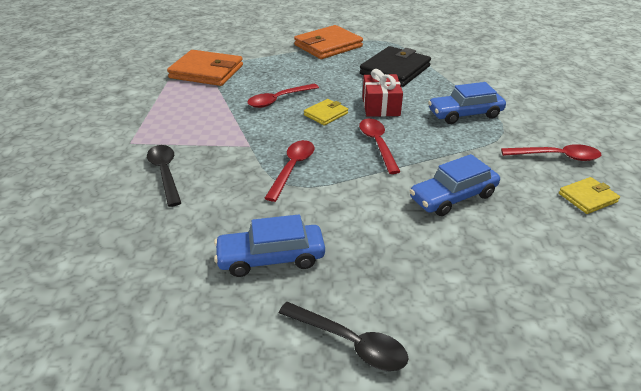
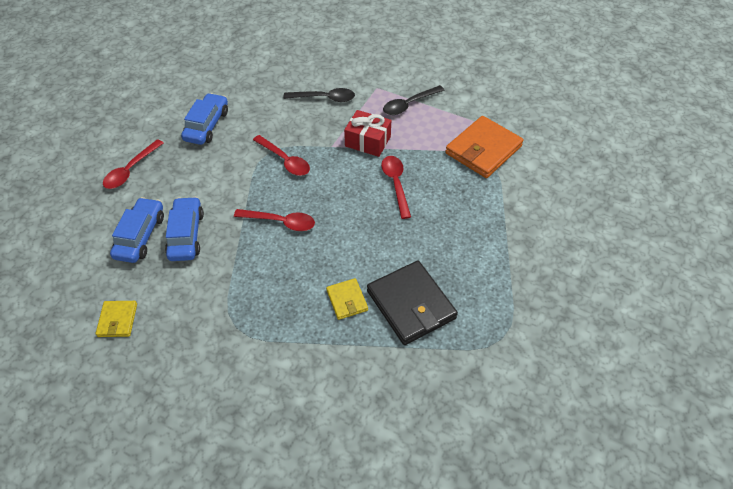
camera: 115 degrees right, 15 degrees up
(326, 114) = (350, 207): yellow wallet -> yellow wallet (347, 300)
(328, 46) = (509, 269): orange wallet -> none
(350, 342) = (128, 136): black spoon -> black spoon (409, 104)
(381, 106) = (340, 253): red gift -> red gift (367, 141)
(465, 114) = (283, 314): blue car -> blue car (140, 236)
(556, 157) = (173, 340): red spoon -> red spoon (131, 170)

